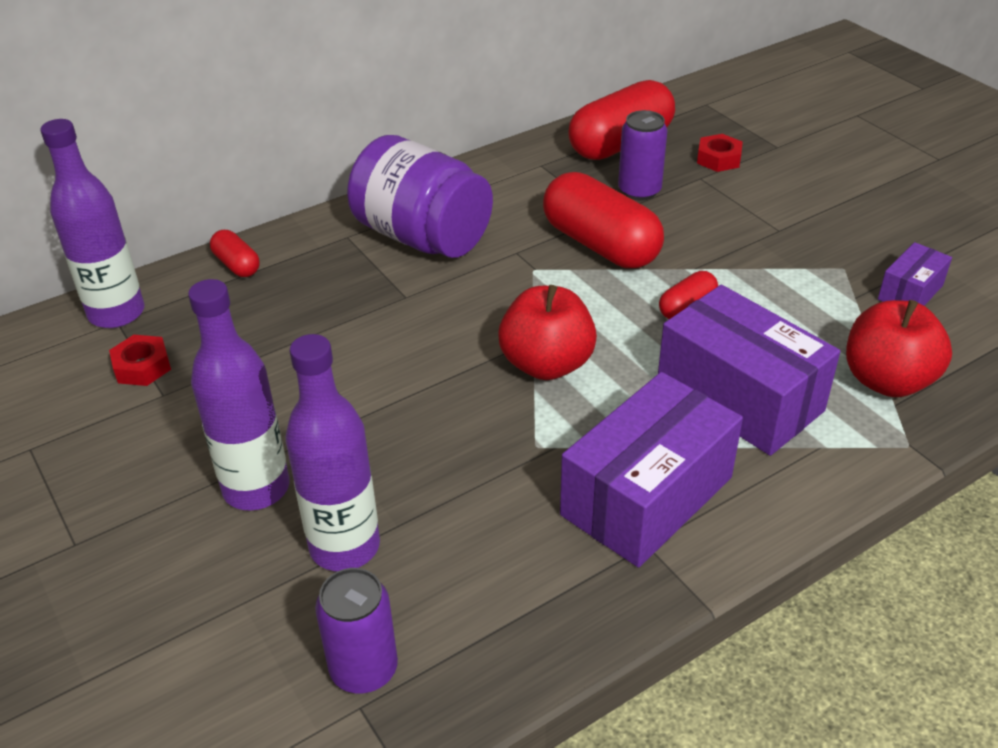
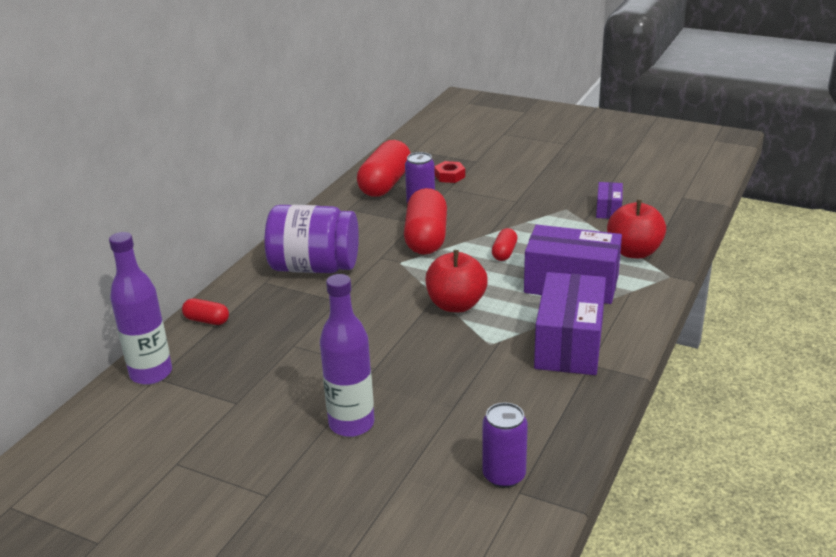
camera: 30 degrees left, 10 degrees down
(142, 367) = (204, 394): red nut -> none
(345, 547) = (434, 429): purple bottle -> none
(600, 245) = (426, 238): red capsule -> red capsule turned 75 degrees clockwise

